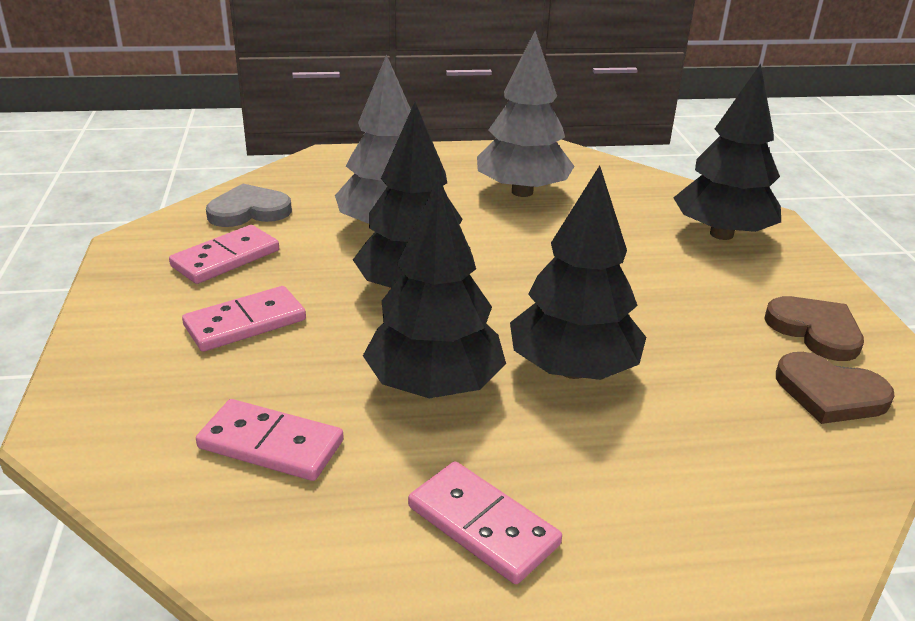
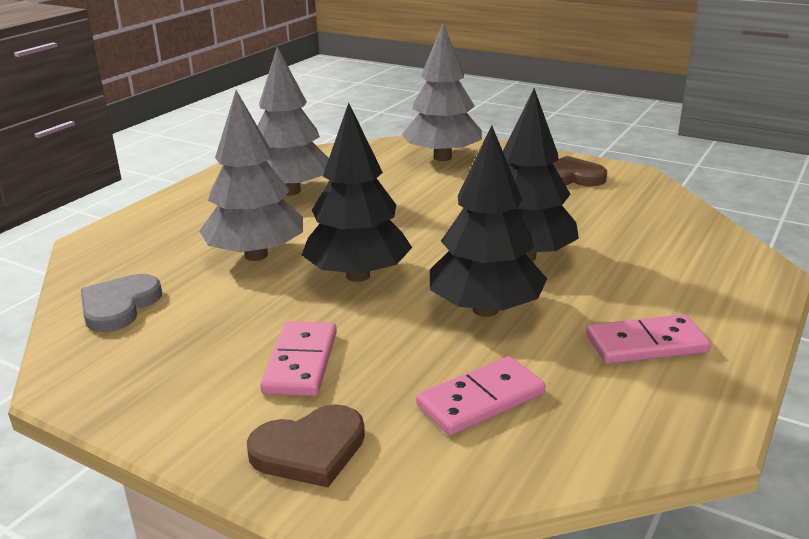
camera: 50 degrees left, 5 degrees down
(226, 258) = (183, 342): pink domino -> none
(721, 234) = (442, 157): black tree -> grey tree
(830, 393) = (628, 198): brown heart -> brown heart (309, 450)

